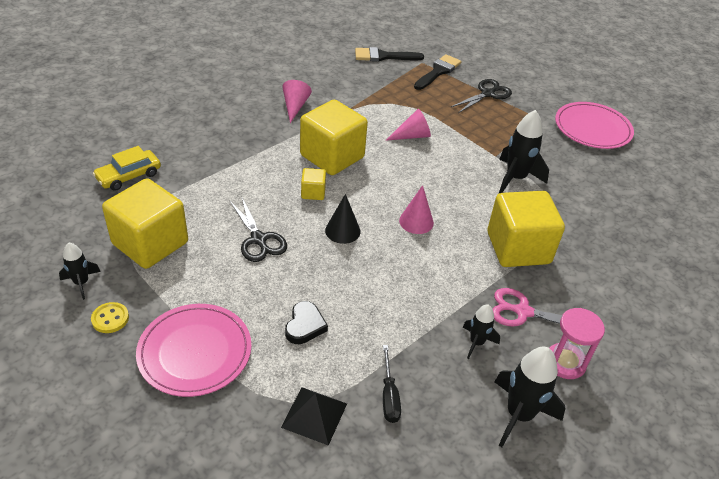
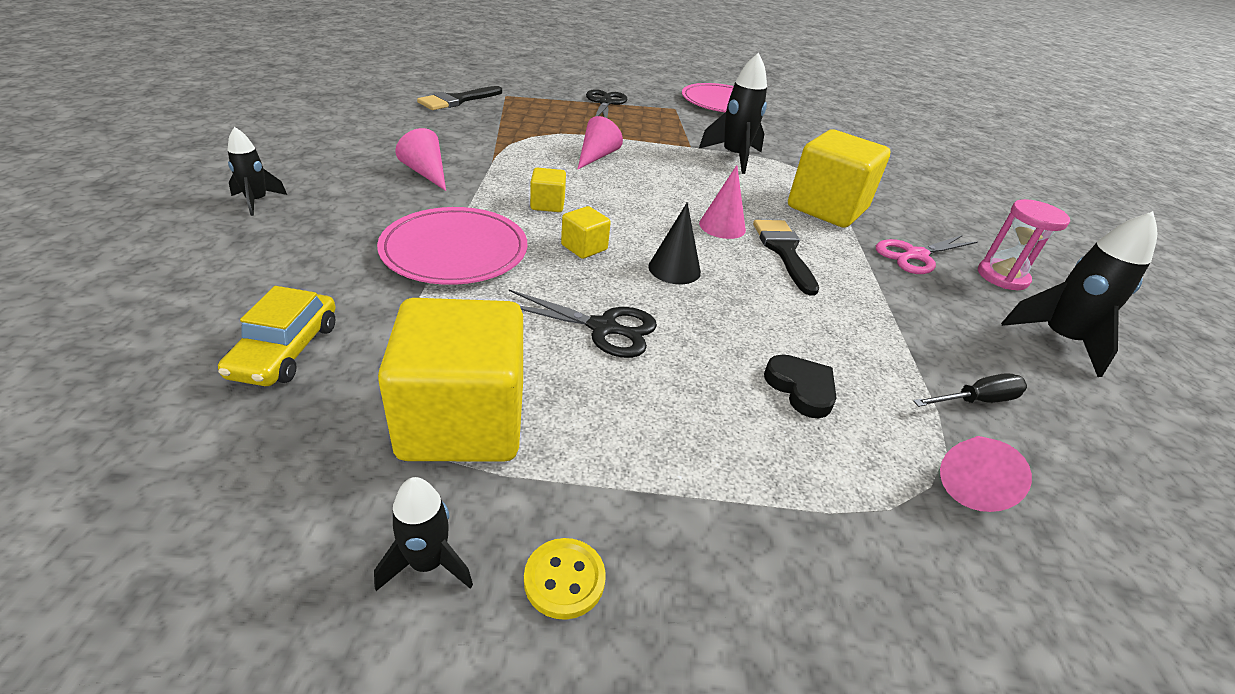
camera: 45 degrees left, 5 degrees down
(195, 352) = (750, 521): pink plate -> pink plate (455, 250)
(314, 415) = (970, 479): black pyramid -> pink cone
(332, 156) = (547, 204): yellow cube -> yellow cube, size x0.45
(389, 396) = (976, 400): black screwdriver -> black screwdriver turned 60 degrees counterclockwise
(438, 71) = (533, 98): black brush -> black brush (784, 251)
(476, 342) = (936, 301): black rocket -> black rocket (257, 201)

